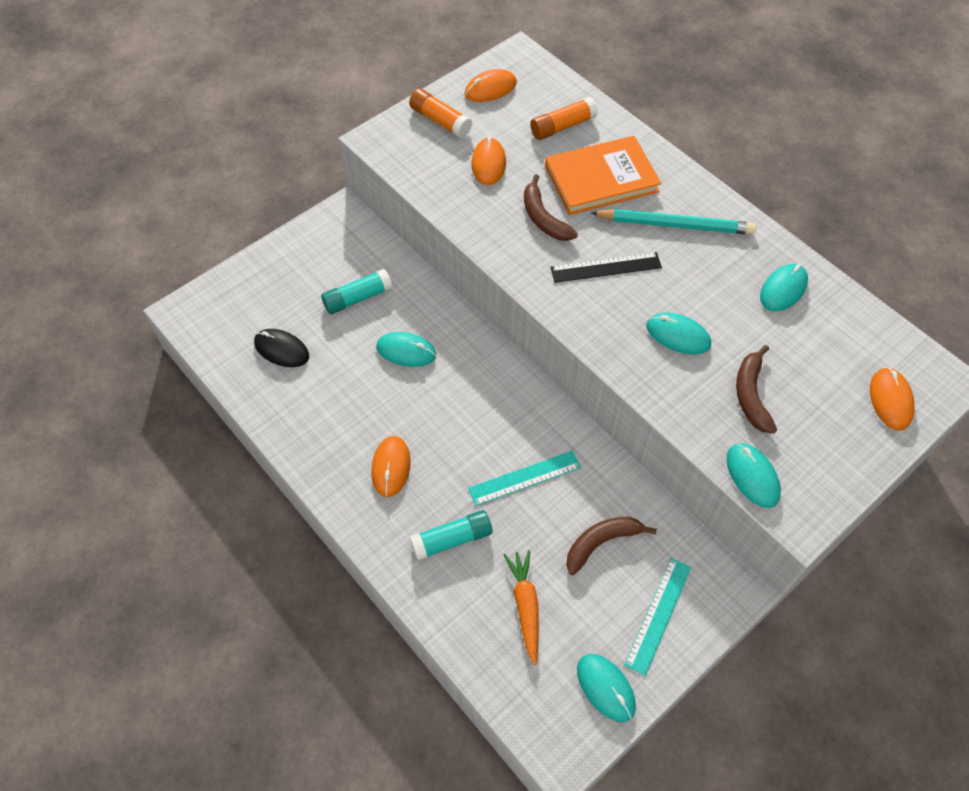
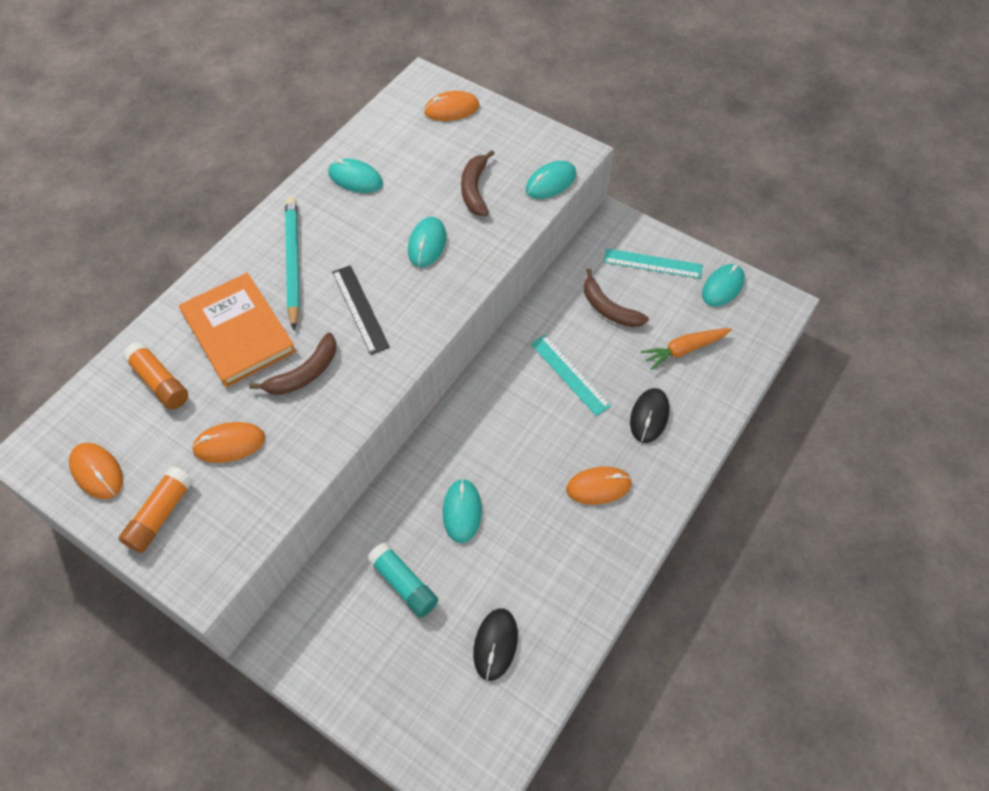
camera: 105 degrees left, 0 degrees up
(452, 539) = (649, 416): turquoise glue stick -> black mouse
(751, 395) = (474, 190): brown banana -> brown banana turned 105 degrees clockwise

